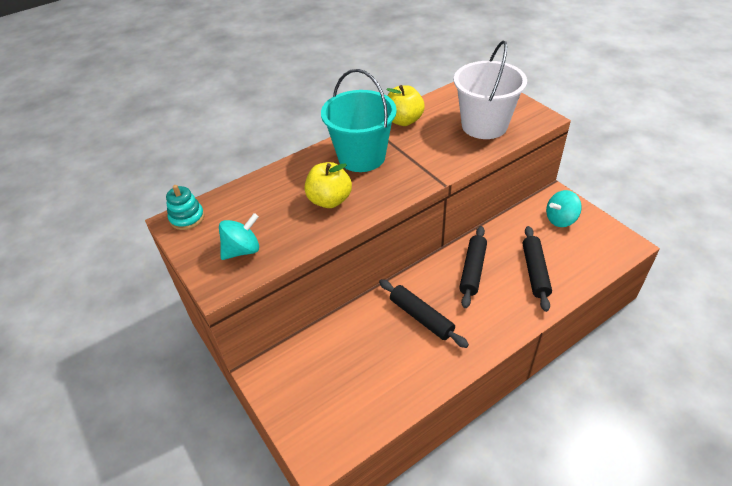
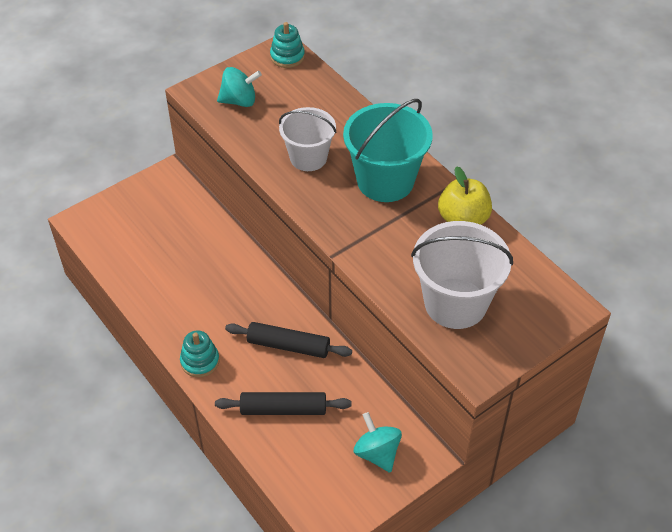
camera: 85 degrees right, 5 degrees up
(242, 250) = (239, 101): turquoise spinning top -> turquoise spinning top turned 60 degrees counterclockwise
(329, 200) = (308, 157): yellow apple -> white bucket
(421, 317) = (223, 295): black rolling pin -> none
(497, 330) = (200, 361): none -> turquoise stacking toy

